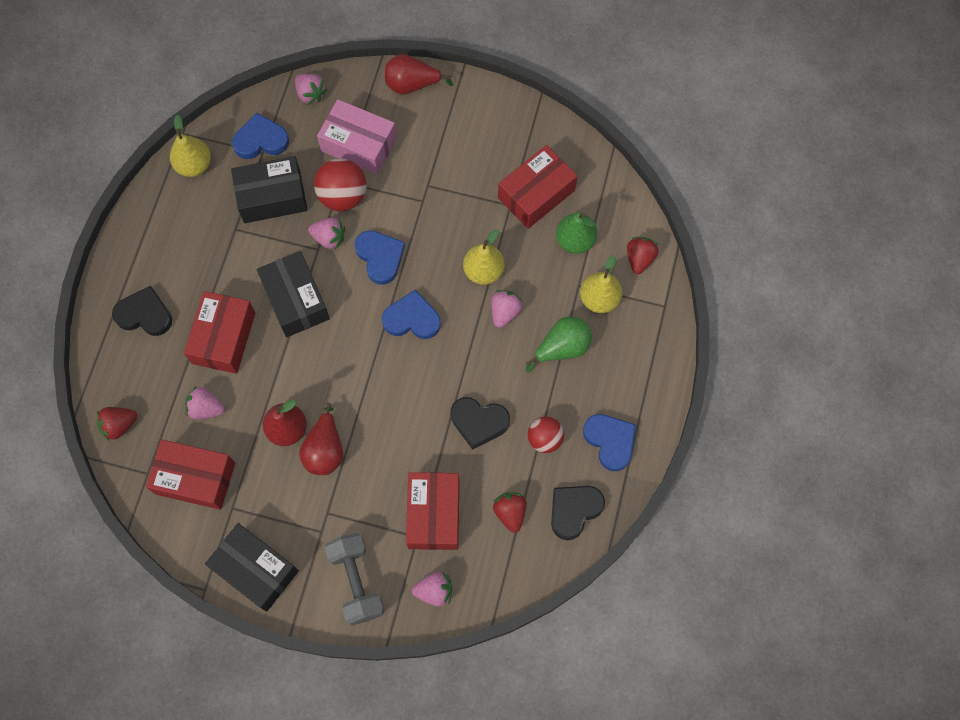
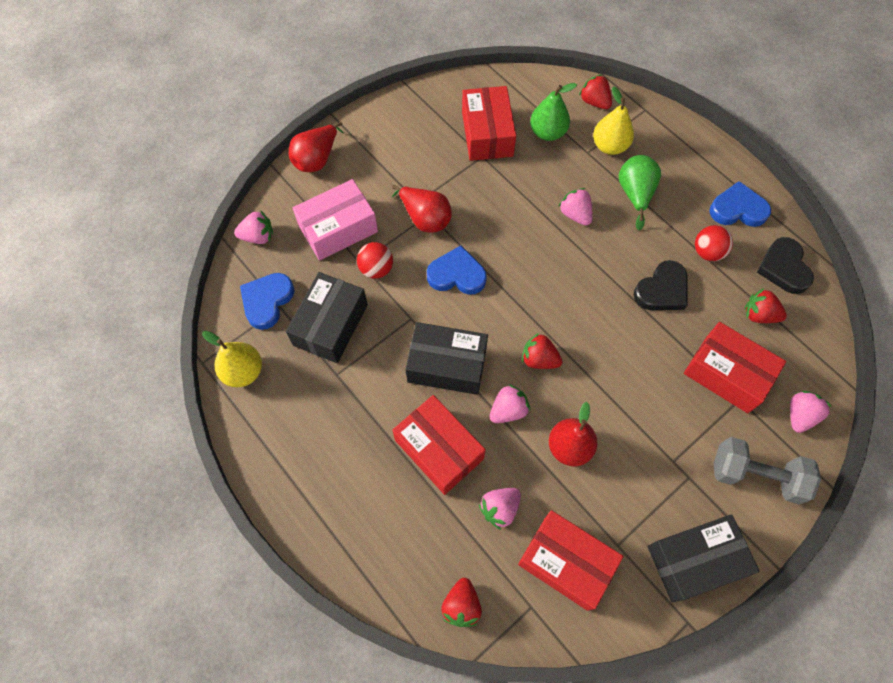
camera: 55 degrees left, 5 degrees down
(144, 314) = (361, 509): black heart -> none
(195, 478) = (566, 562): red box -> red box turned 75 degrees clockwise
(325, 450) = (611, 427): red pear -> red pear (425, 218)
(329, 238) = (407, 303): pink strawberry -> pink strawberry (508, 410)
(343, 196) = (376, 269): red ball -> red ball, size x0.66
(347, 364) = (539, 359): none -> red strawberry
(412, 319) = (532, 284): blue heart -> none
(483, 271) = (527, 208): yellow pear -> none

